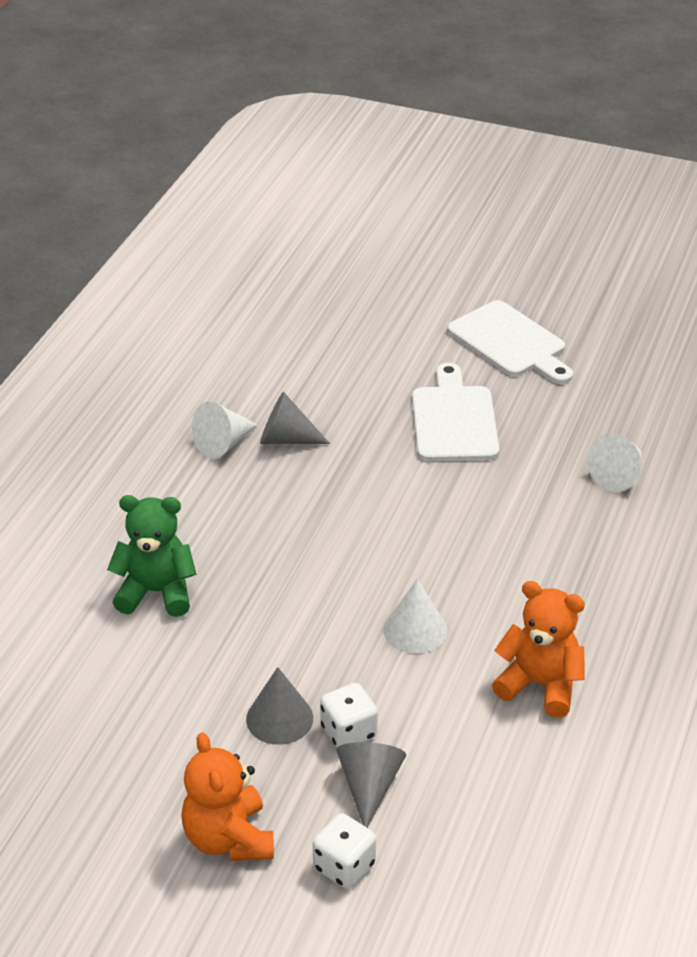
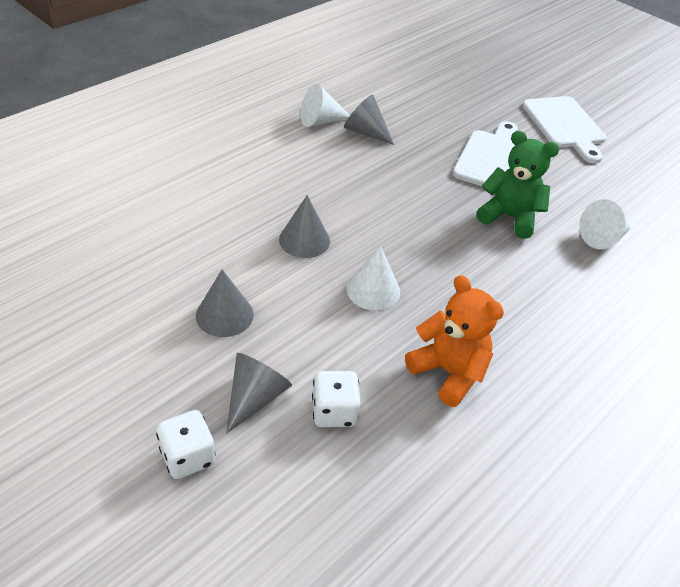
camera: 20 degrees right, 5 degrees up
(156, 592) = (204, 195): green teddy bear -> green teddy bear (509, 217)
(228, 838) = (116, 392): orange teddy bear -> none
(306, 602) = (304, 240): none -> grey cone
(348, 732) = (269, 347): white dice -> white dice (334, 412)

